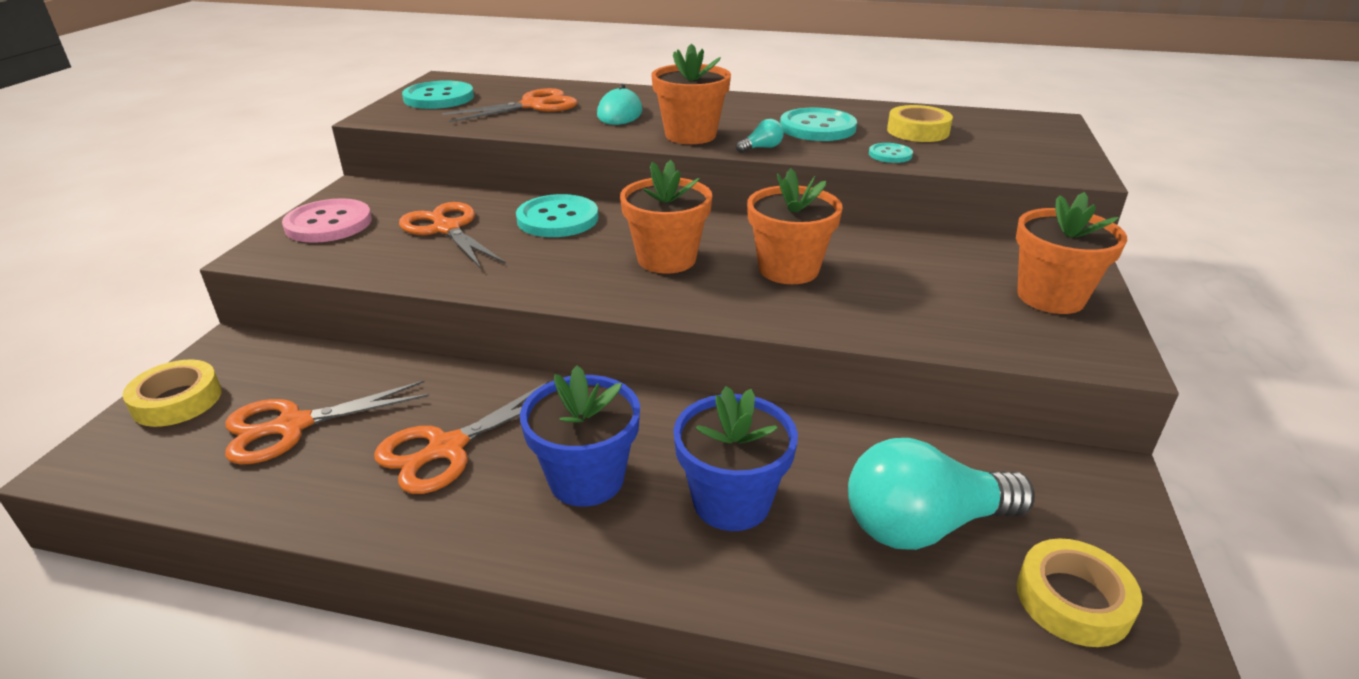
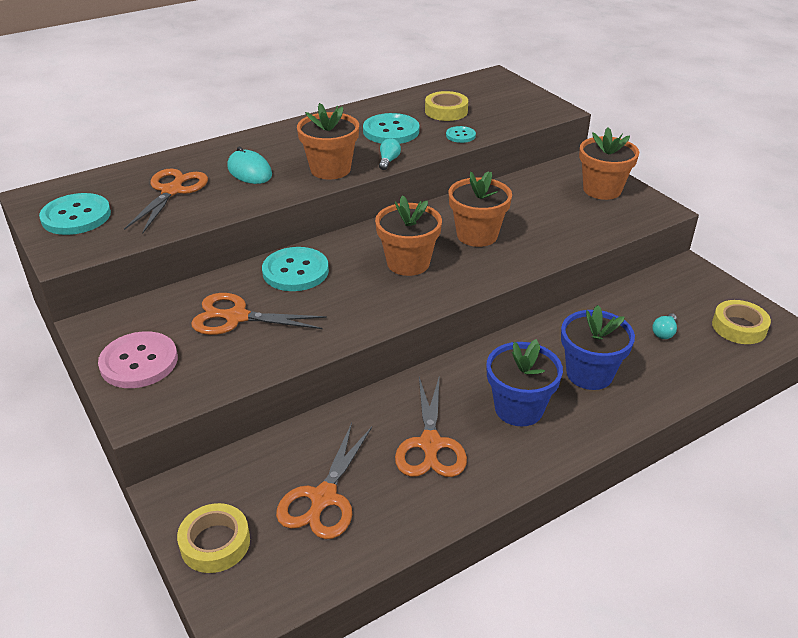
camera: 45 degrees left, 5 degrees up
(923, 525) = (664, 332): turquoise light bulb -> turquoise light bulb, size x0.40

